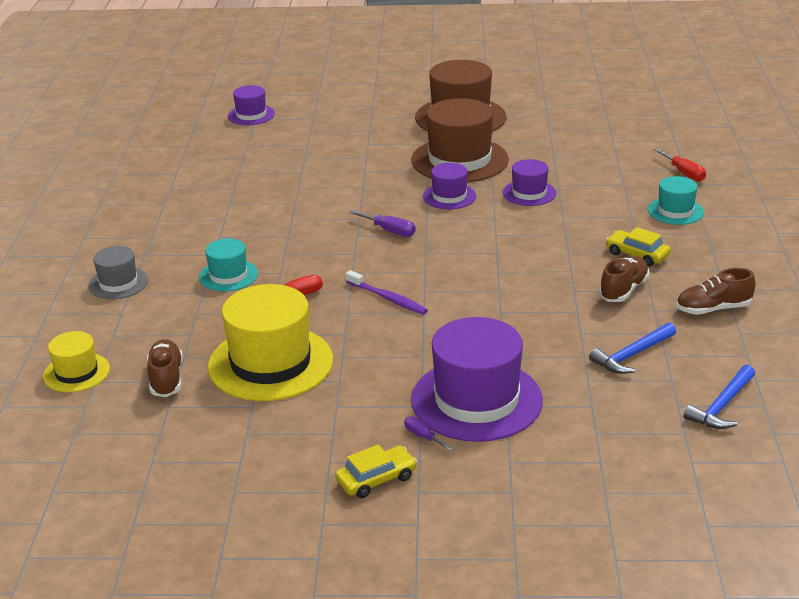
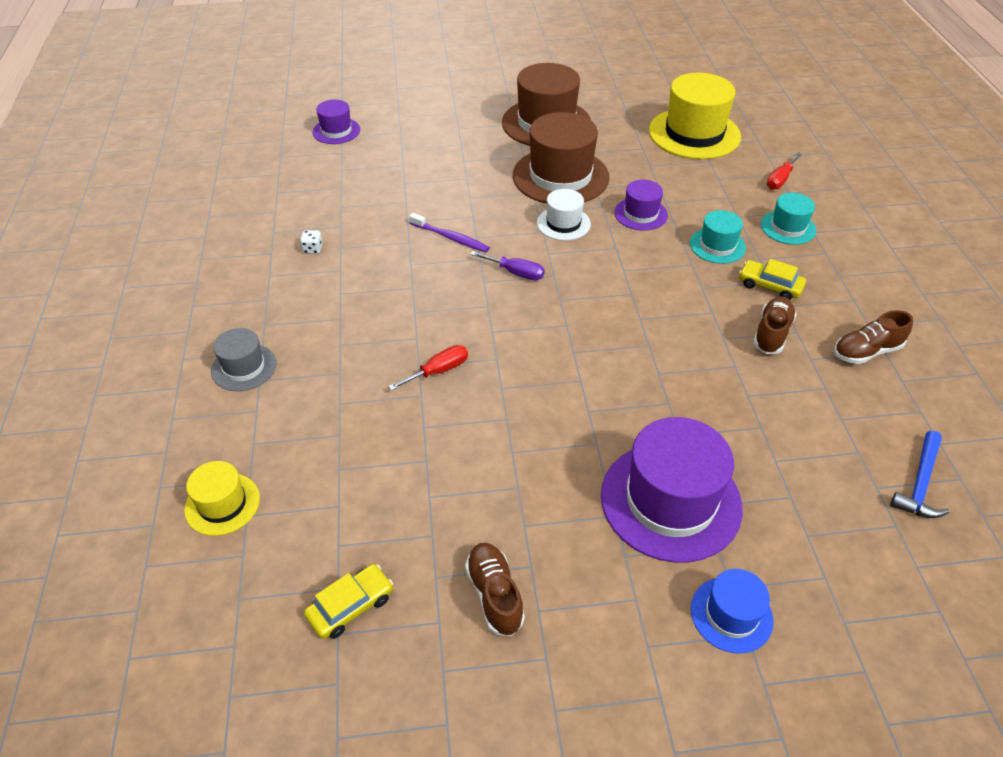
camera: 10 degrees left, 15 degrees up
(166, 379) = (327, 503): brown shoe -> brown shoe (494, 595)
(203, 203) = (313, 249): none -> white dice
(228, 275) = (362, 347): turquoise hat -> turquoise hat (717, 245)
(270, 363) = (437, 469): yellow hat -> yellow hat (694, 133)
(376, 479) = (597, 632): yellow car -> yellow car (351, 606)
(388, 298) = (538, 365): purple toothbrush -> purple toothbrush (451, 238)
(422, 436) = (629, 561): purple screwdriver -> none
(449, 196) = (563, 223): purple hat -> white hat
(502, 478) = (731, 614): none -> blue hat
(631, 355) = (808, 421): blue hammer -> none
(684, 173) = (780, 180): red screwdriver -> red screwdriver turned 75 degrees clockwise

